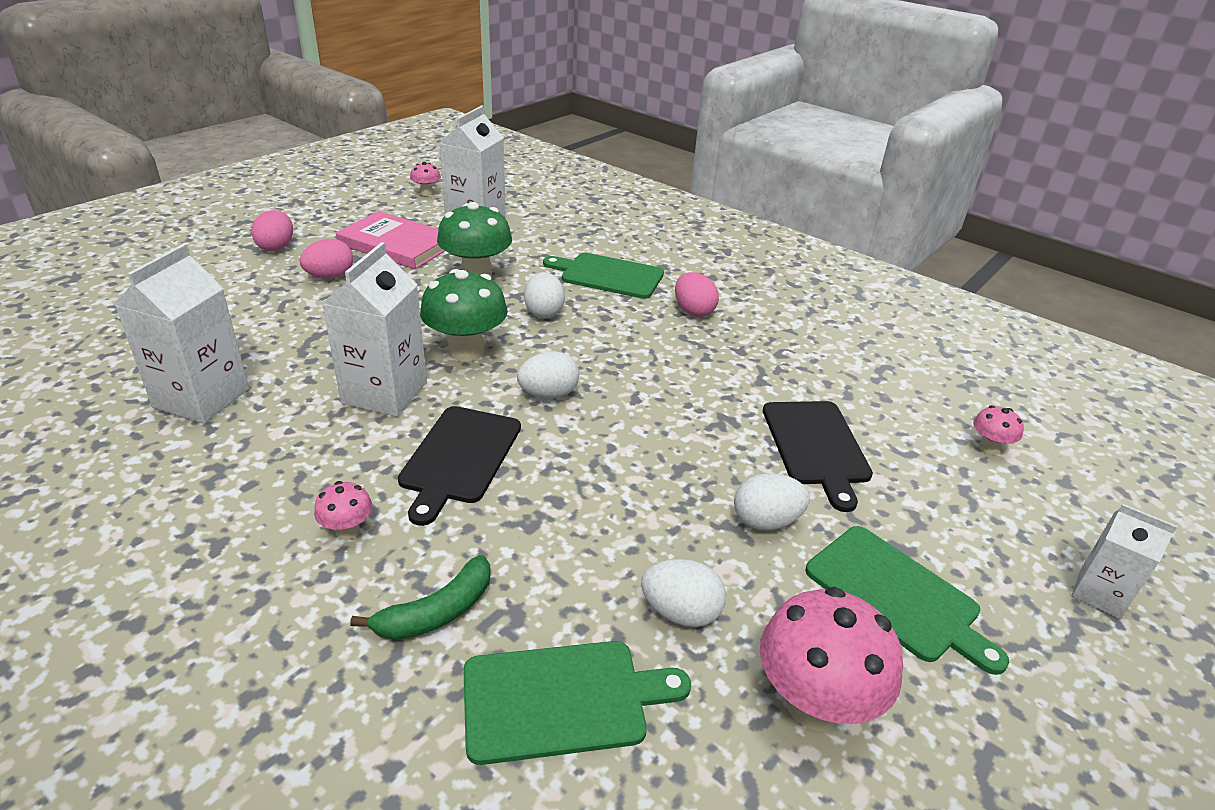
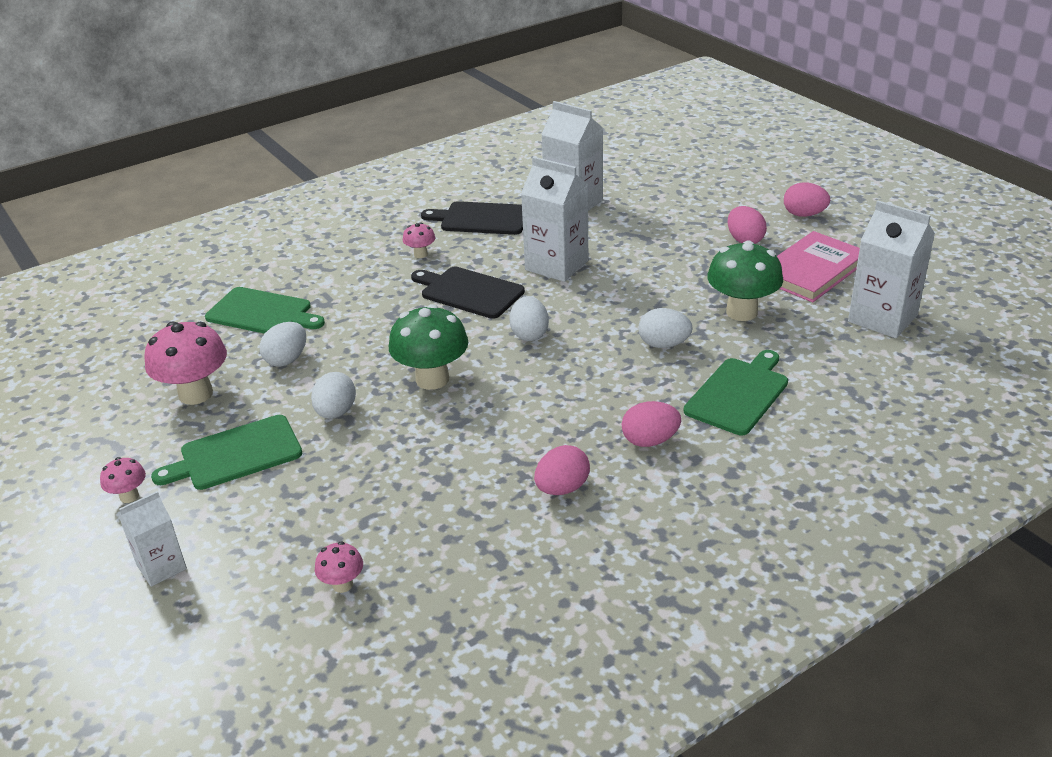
camera: 110 degrees right, 0 degrees up
(426, 193) = (955, 290): pink mushroom -> pink mushroom (129, 496)
(436, 612) = (342, 280): green banana -> none
(466, 351) = (605, 300): green mushroom -> green mushroom (432, 379)
(561, 699) = (262, 313): green cutting board -> green cutting board turned 75 degrees counterclockwise
(781, 347) = (562, 488): none -> pink egg
(816, 446) = (401, 464): black cutting board -> black cutting board (481, 219)

